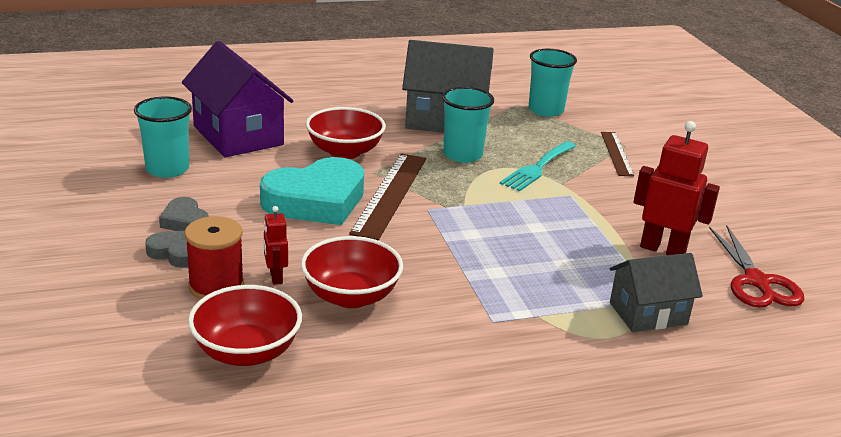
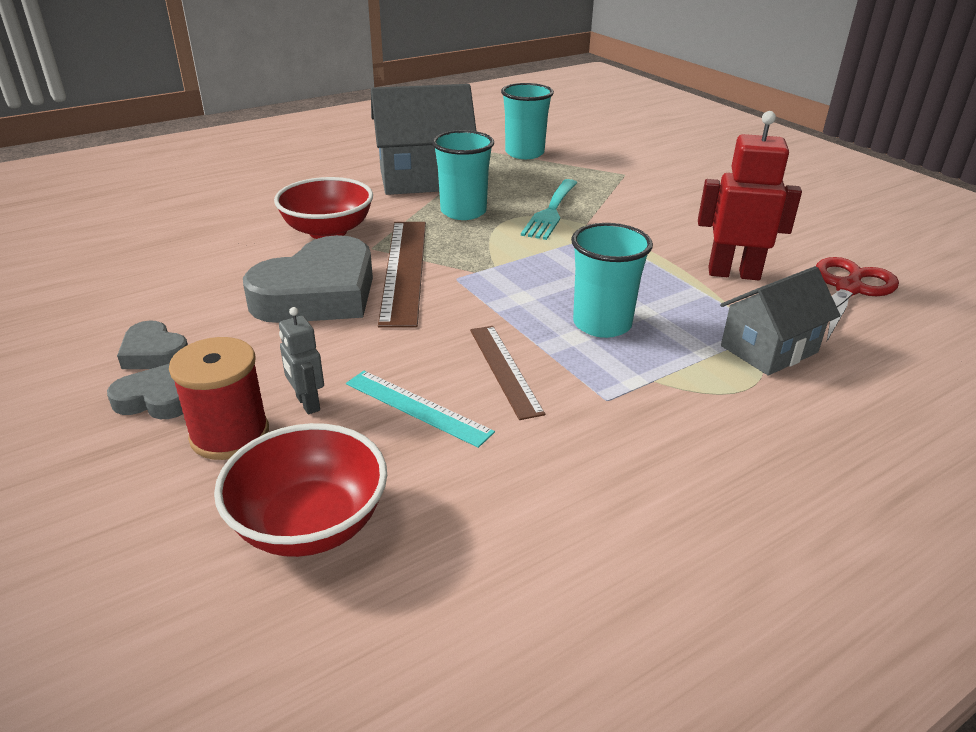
camera: 15 degrees left, 5 degrees up
(167, 169) = (109, 290): turquoise cup -> turquoise cup (602, 324)
(238, 135) = (189, 235): purple house -> none
(275, 277) = (307, 403): red robot -> grey robot
(316, 201) = (318, 294): turquoise heart -> grey heart
(351, 296) = (417, 407): red bowl -> turquoise ruler
(617, 153) = (621, 183): brown ruler -> brown ruler (505, 369)
(756, 282) = (848, 289): red scissors -> red scissors turned 120 degrees counterclockwise

